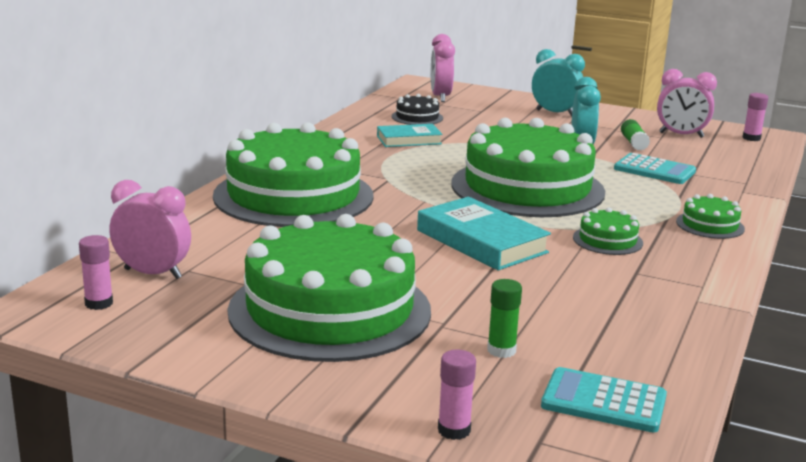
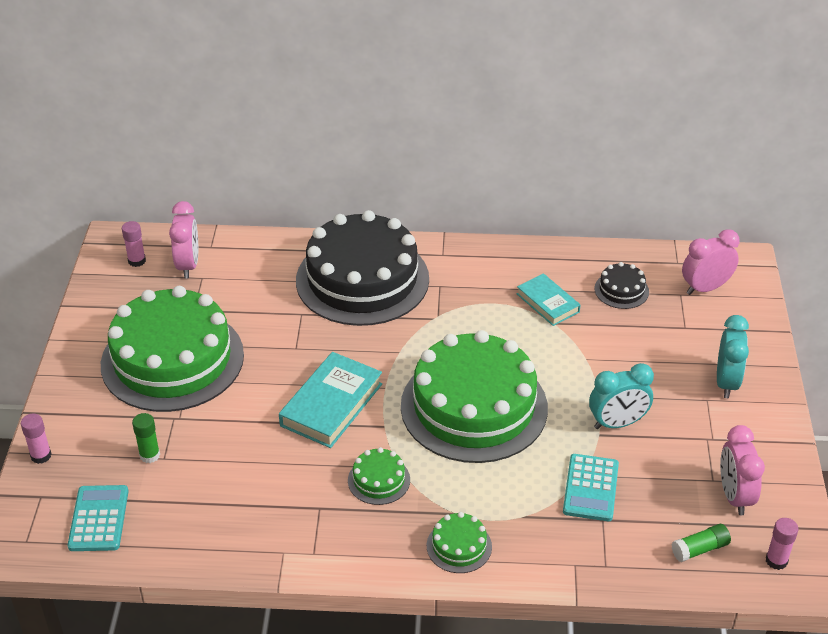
camera: 70 degrees right, 20 degrees up
(293, 196) = (362, 279): green cake -> black cake
(633, 143) = (670, 460): green glue stick -> green glue stick (700, 549)

